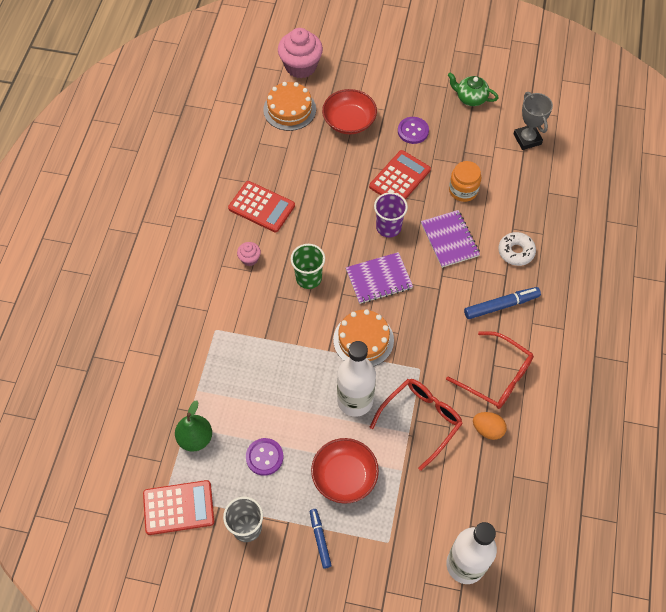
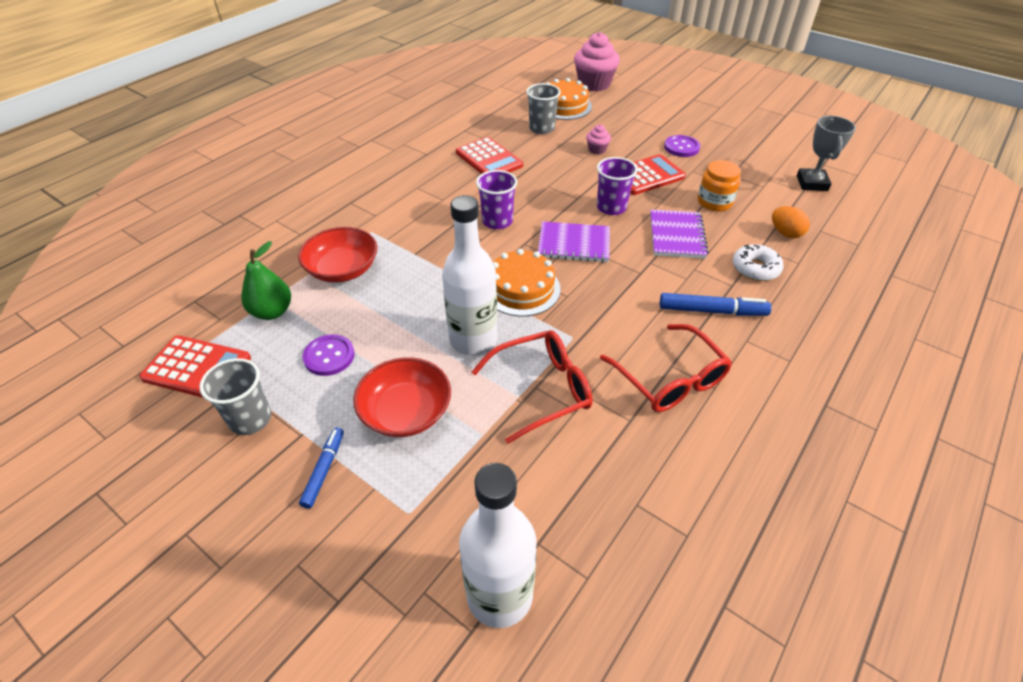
camera: 25 degrees right, 15 degrees down
(249, 259) = (448, 190): pink cupcake -> pink cupcake (597, 150)
(285, 149) = (542, 128): none -> grey cup
(308, 278) = (497, 221): green cup -> purple cup
(349, 121) = (618, 126): red bowl -> red bowl (343, 269)
(470, 98) = (758, 140): green teapot -> none
(487, 429) = (627, 433): orange egg -> orange egg (785, 233)

